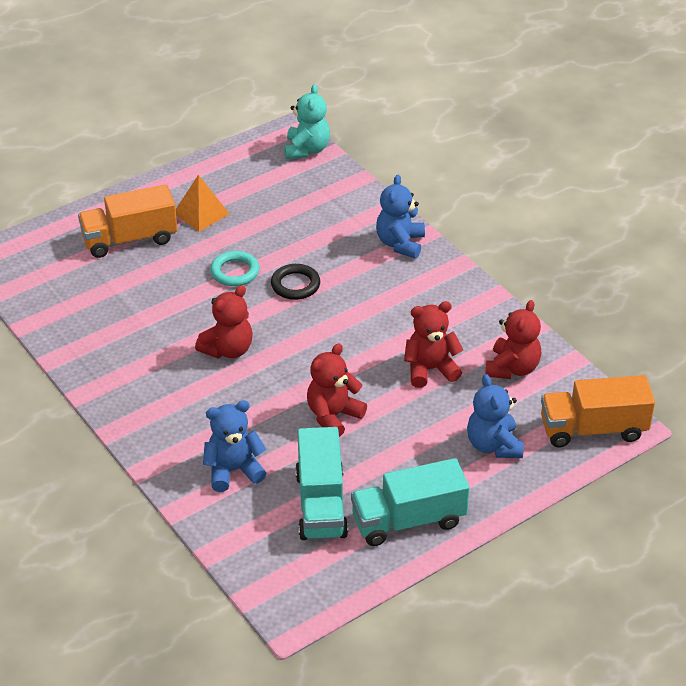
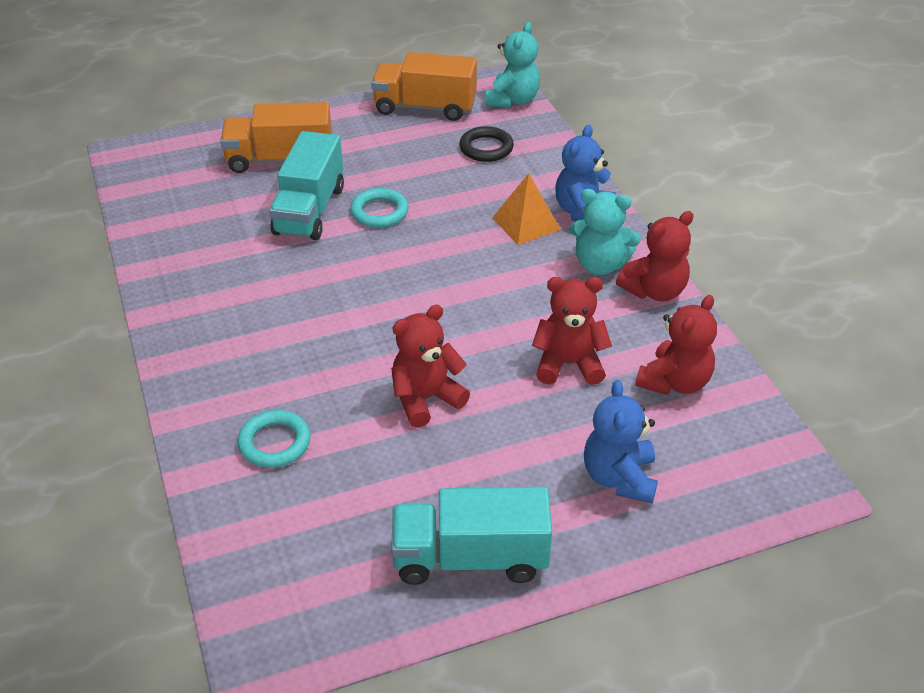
camera: 15 degrees right, 0 degrees up
(201, 213) = (369, 146): orange pyramid -> orange pyramid (526, 223)
(228, 349) = (333, 296): red teddy bear -> red teddy bear (654, 291)
(233, 470) = (274, 443): blue teddy bear -> turquoise ring
(295, 285) = (442, 237): black ring -> black ring (486, 148)
(321, 504) = (364, 510): turquoise truck -> turquoise truck (309, 210)
(428, 286) = (600, 265): none -> turquoise teddy bear
(593, 429) = (761, 483): orange truck -> orange truck (425, 107)

